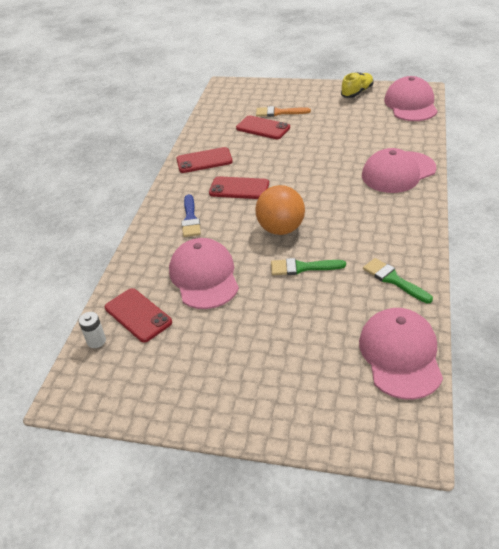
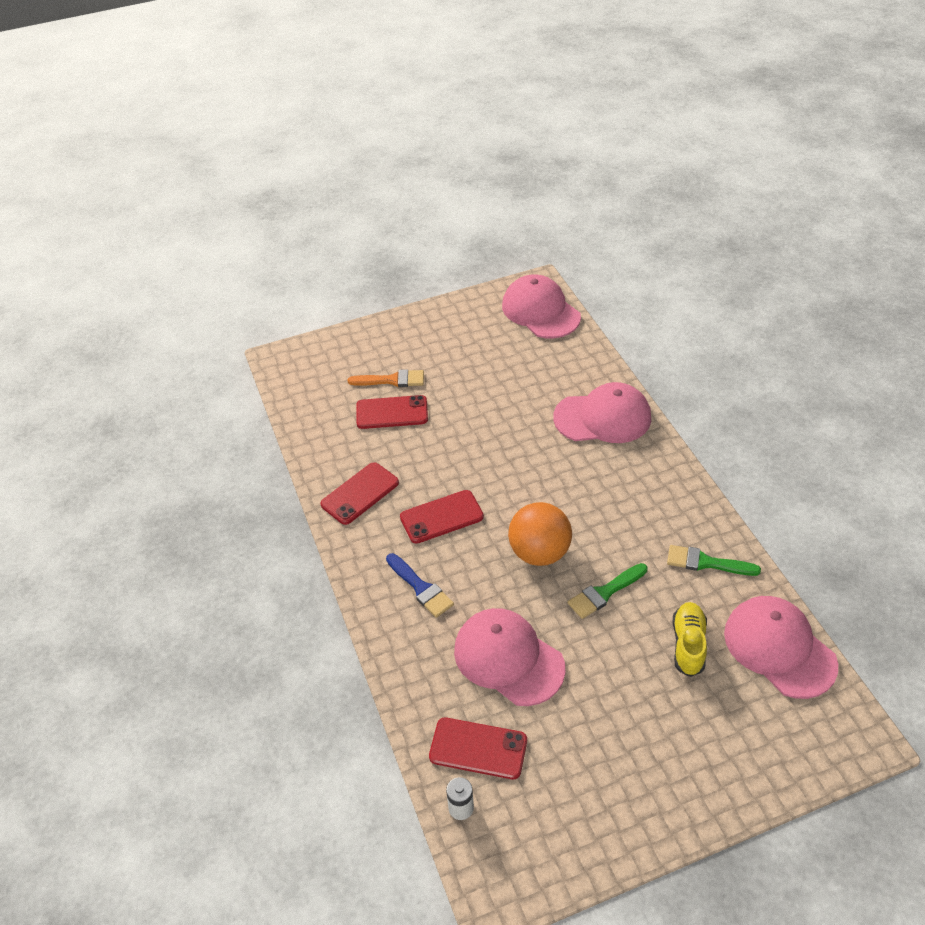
camera: 35 degrees left, 5 degrees up
(279, 112) = (391, 380): orange brush -> orange brush turned 150 degrees counterclockwise
(357, 92) = (463, 313): yellow shoe -> yellow shoe (688, 644)
(398, 172) = (603, 418): pink cap -> pink cap turned 120 degrees counterclockwise

